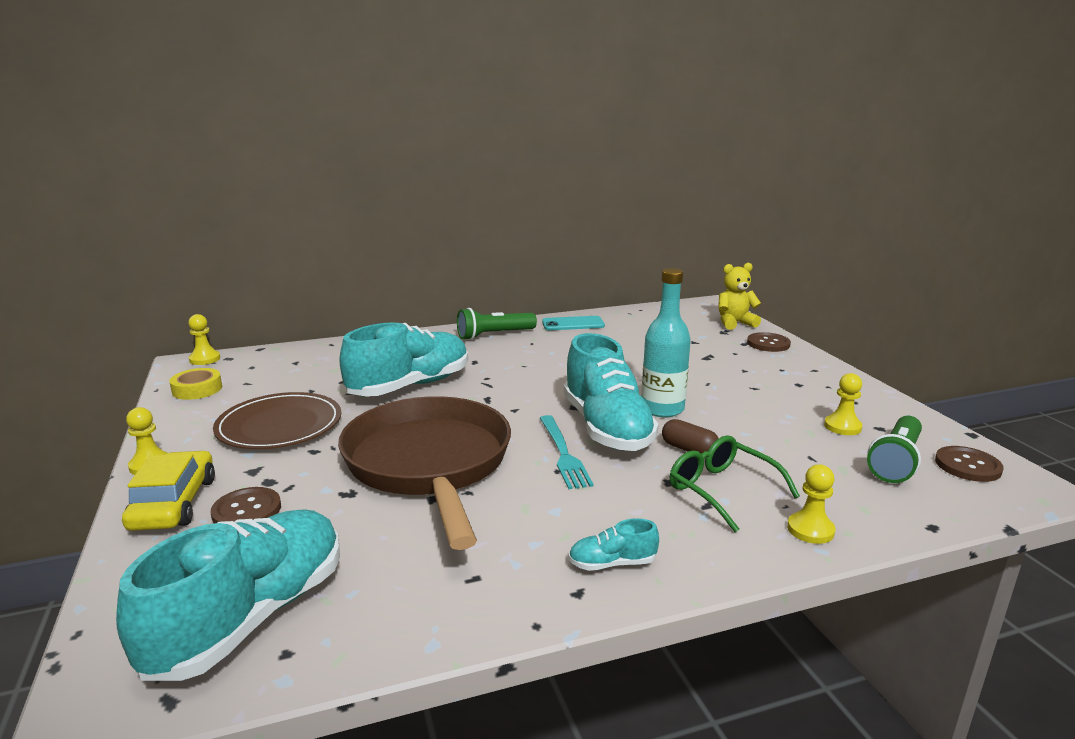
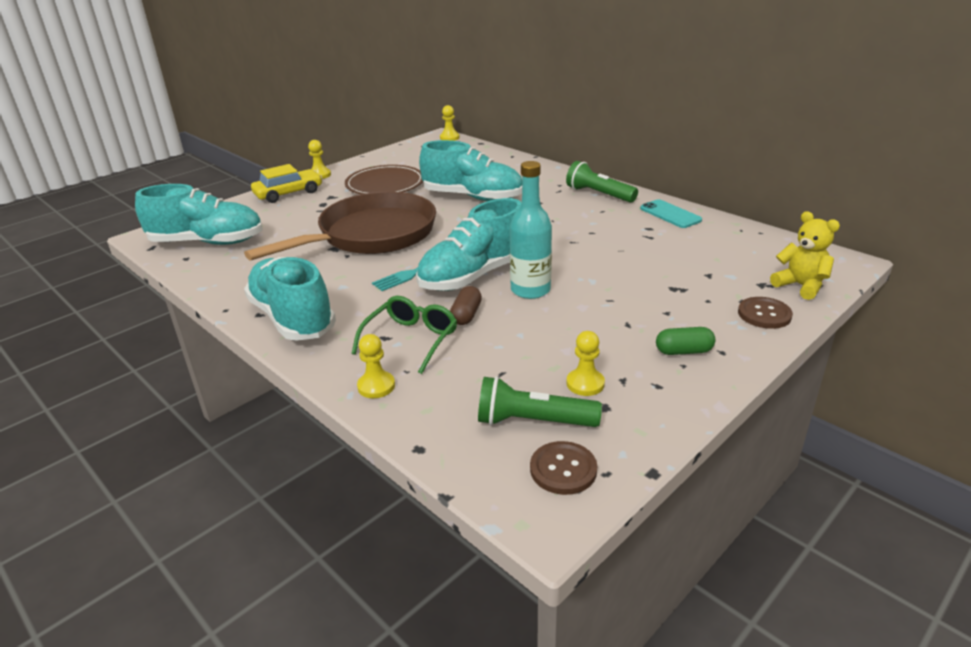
camera: 65 degrees right, 10 degrees up
(197, 389) = (409, 151): yellow tape -> none
(246, 510) = (292, 210): brown button -> none
(612, 563) = (292, 318): turquoise shoe -> turquoise shoe, size x2.38
(808, 381) = (683, 351): none -> green capsule

